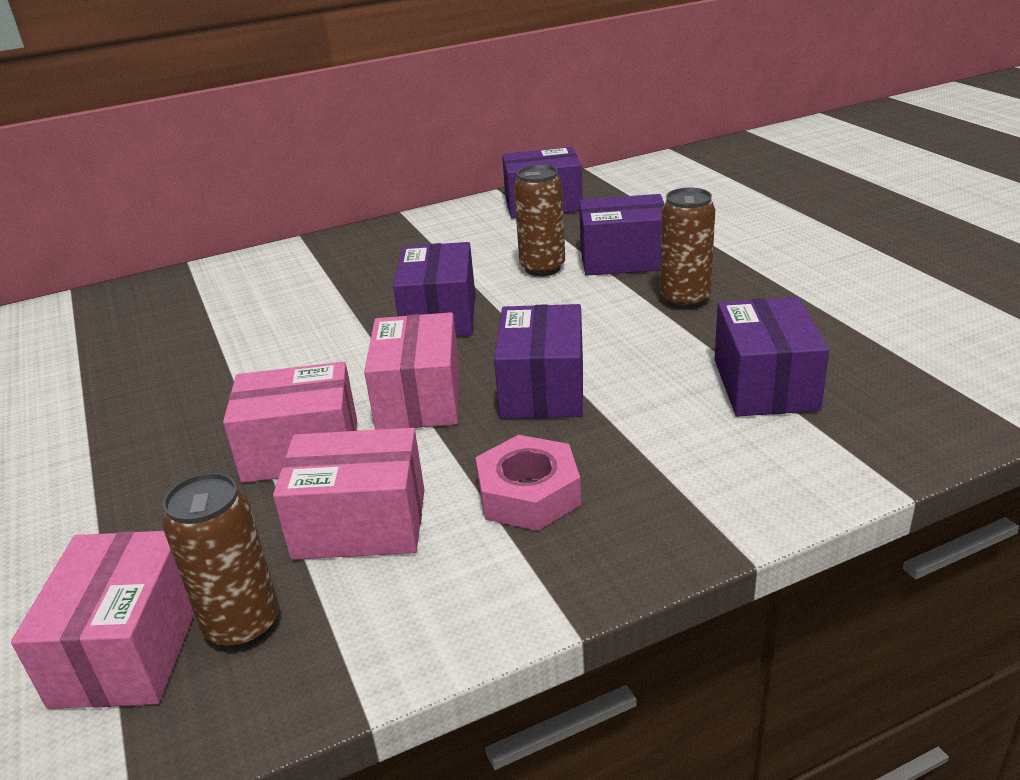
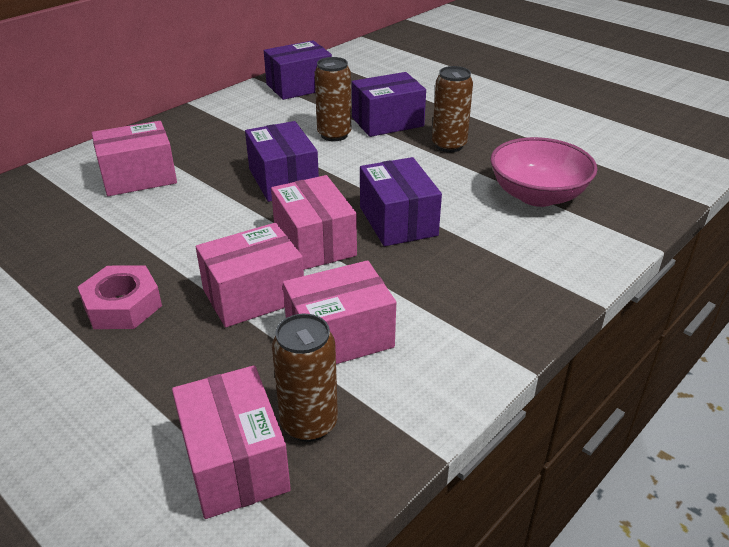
camera: 25 degrees left, 5 degrees up
(284, 291) = (139, 177): none -> pink box
(529, 494) = (440, 293): pink nut -> pink nut (122, 306)
(765, 384) = (537, 195): purple box -> pink bowl

